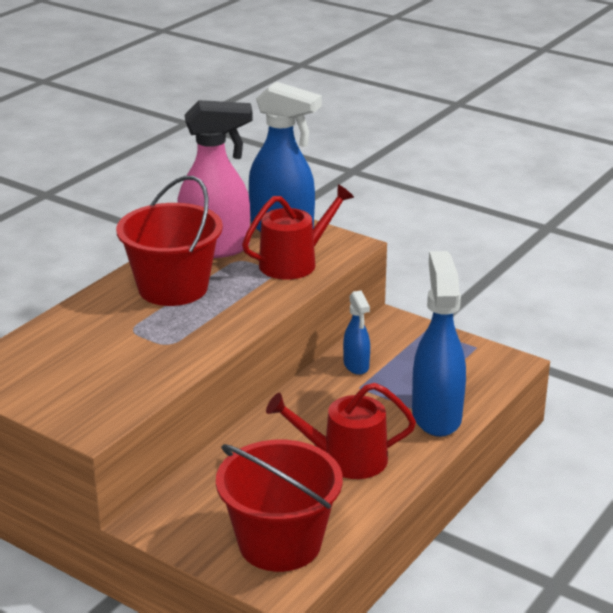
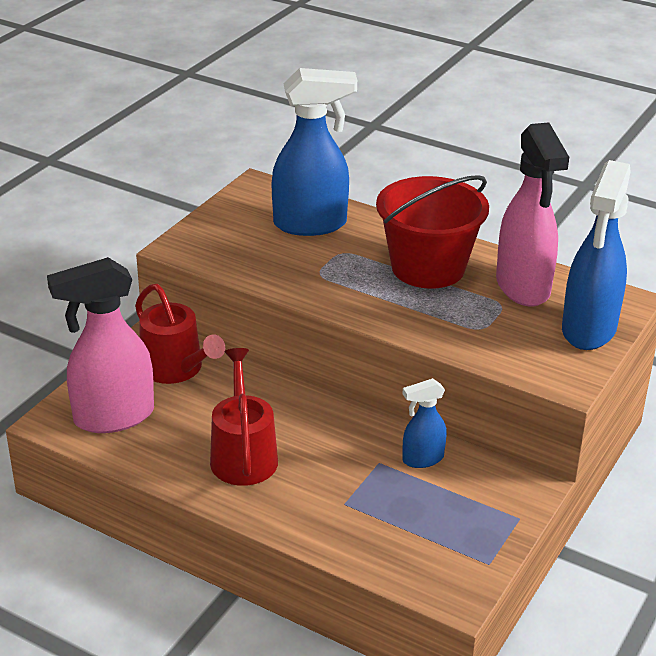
camera: 85 degrees right, 5 degrees up
(280, 543) = (113, 417): red bucket -> pink spray bottle
(294, 263) = (506, 342): red watering can -> red watering can (176, 369)
(436, 416) = (329, 523): blue spray bottle -> blue spray bottle (311, 224)

